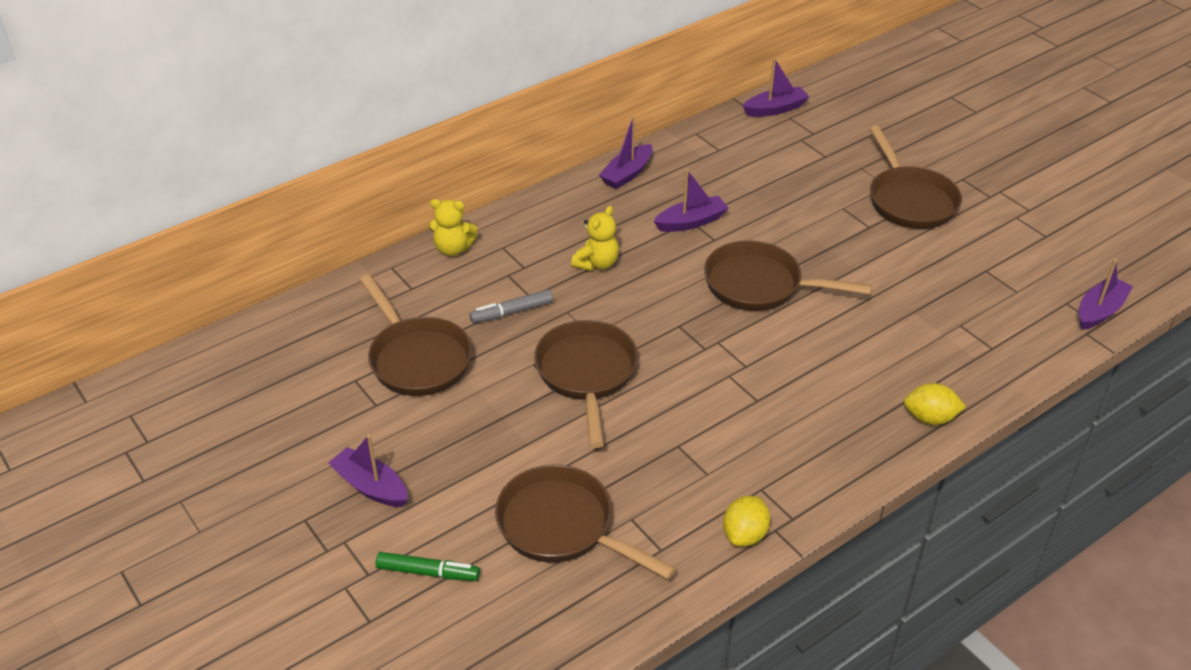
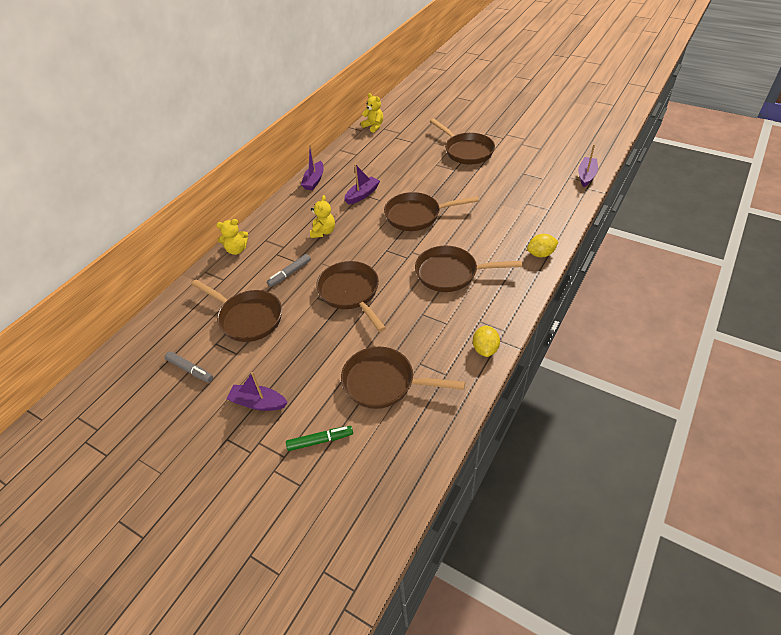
camera: 20 degrees left, 5 degrees up
(302, 405) = (190, 370): none -> grey marker
(760, 398) = (451, 273): none -> brown pan
(775, 109) = (373, 126): purple boat -> yellow teddy bear

